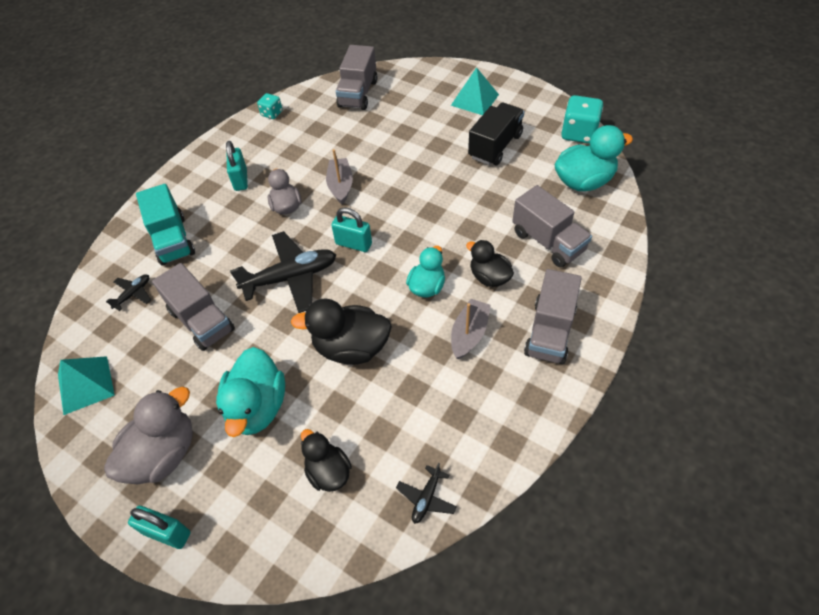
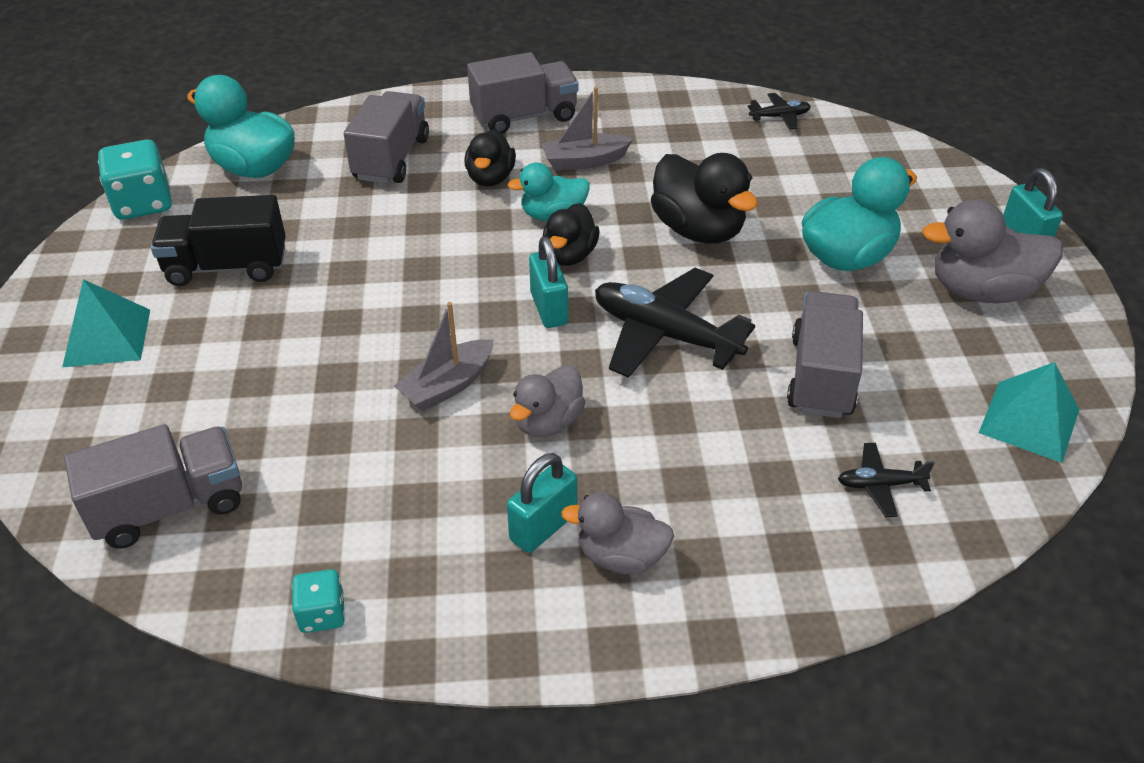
camera: 130 degrees left, 10 degrees down
(173, 240) = (749, 519): turquoise truck -> none
(204, 193) = (621, 556): none -> grey duck
(328, 471) = (836, 177): black duck -> black duck (569, 255)

